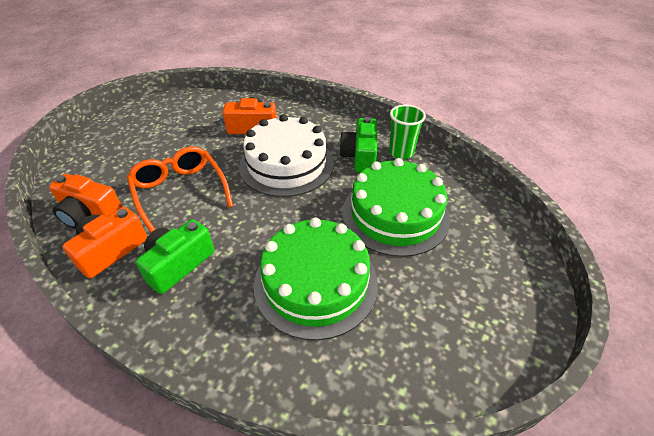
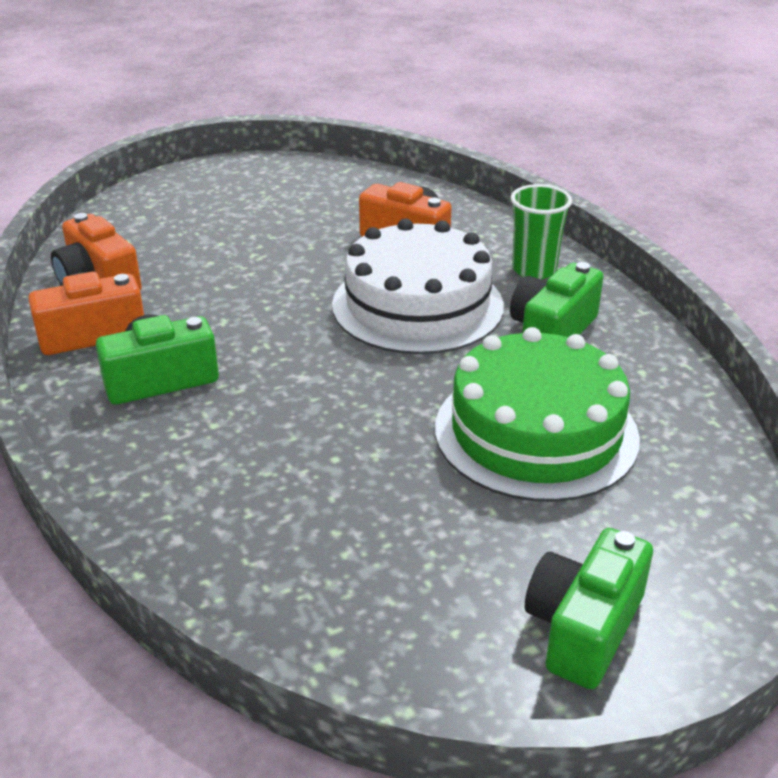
camera: 30 degrees right, 10 degrees down
(180, 192) = (231, 293): orange glasses -> none
(315, 283) = (326, 472): green cake -> none
(401, 152) = (634, 348): green cup -> green cup (534, 270)
(497, 313) = (583, 627): none -> green camera

